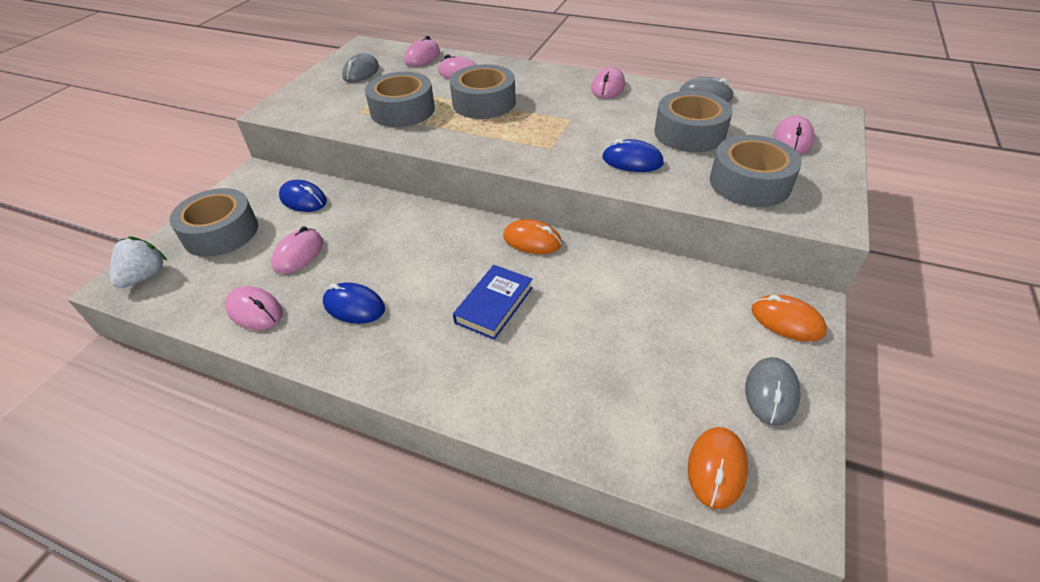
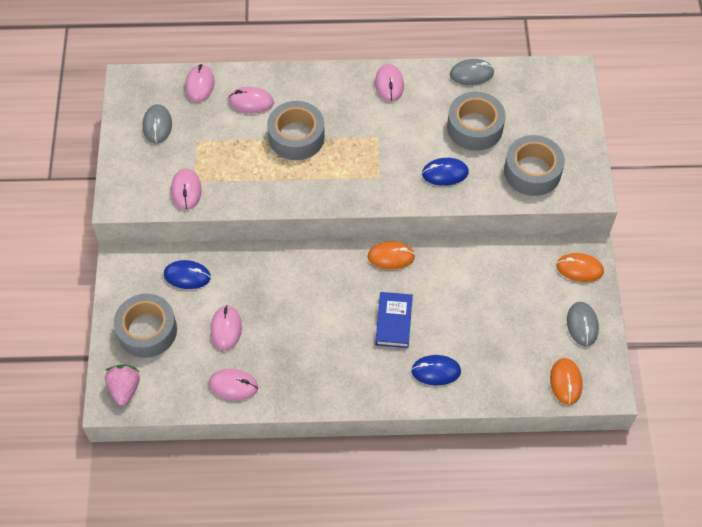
camera: 25 degrees left, 15 degrees up
(145, 276) = (125, 388): white strawberry -> pink strawberry
(354, 306) = (300, 356): blue mouse -> blue mouse (436, 371)
(402, 110) = (233, 168): grey tape -> none
(792, 139) = (549, 112): pink mouse -> pink mouse (186, 190)

